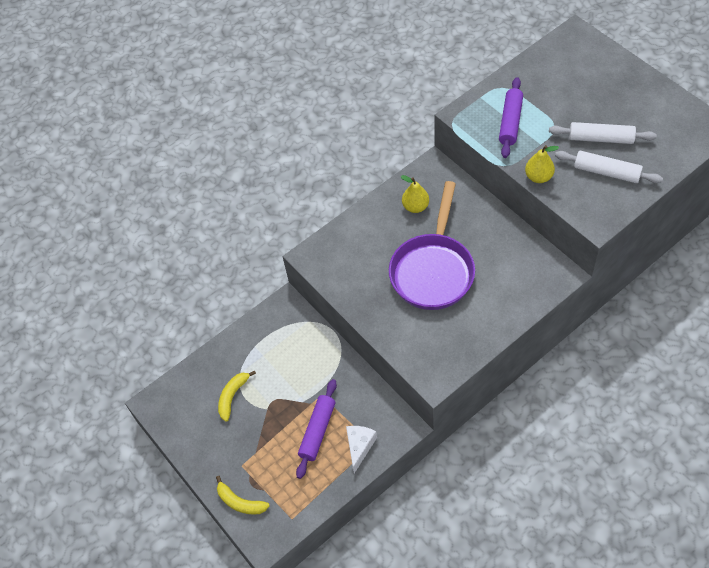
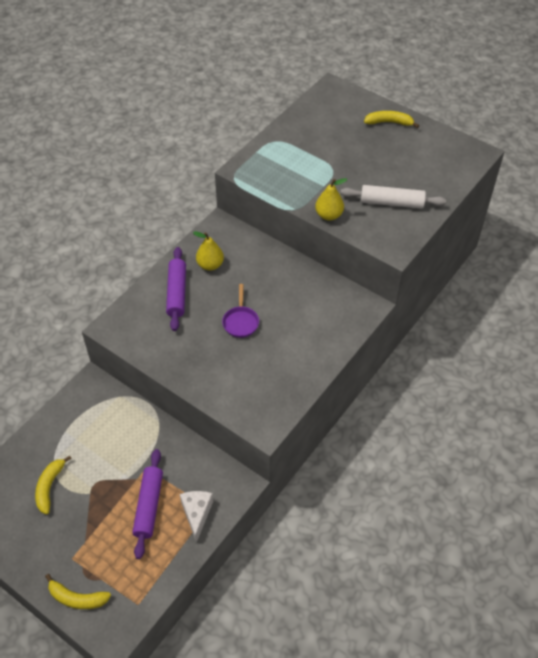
camera: 20 degrees left, 5 degrees down
(433, 270) = (240, 322): purple pan -> purple pan, size x0.42
(510, 122) = (290, 170): purple rolling pin -> purple rolling pin (177, 293)
(600, 138) = (378, 174): white rolling pin -> none
(626, 81) = (389, 122): none -> yellow banana

